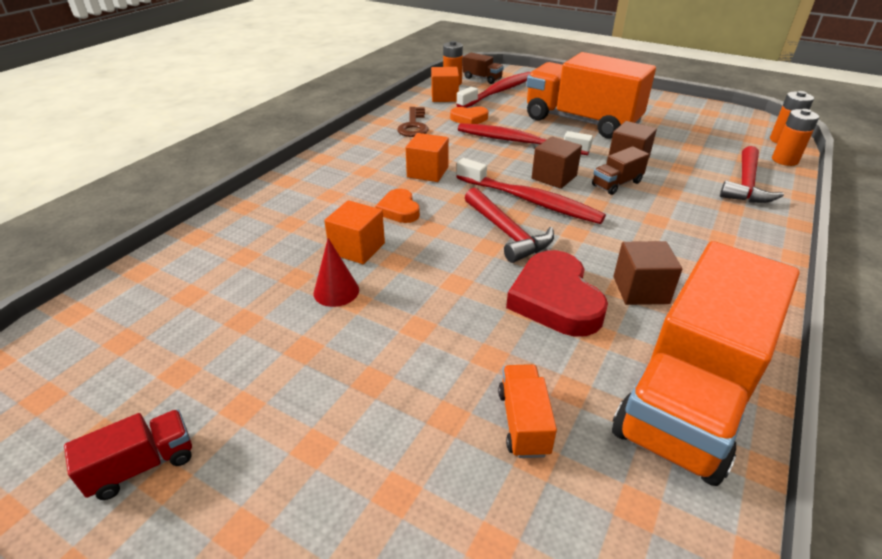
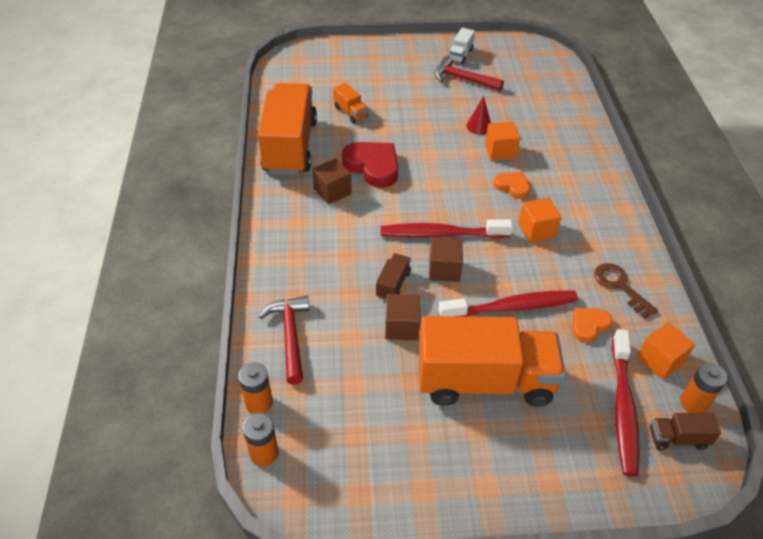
camera: 145 degrees right, 10 degrees up
(142, 465) = (460, 55): red truck -> white truck
(507, 233) = (432, 199): red hammer -> red hammer (463, 79)

